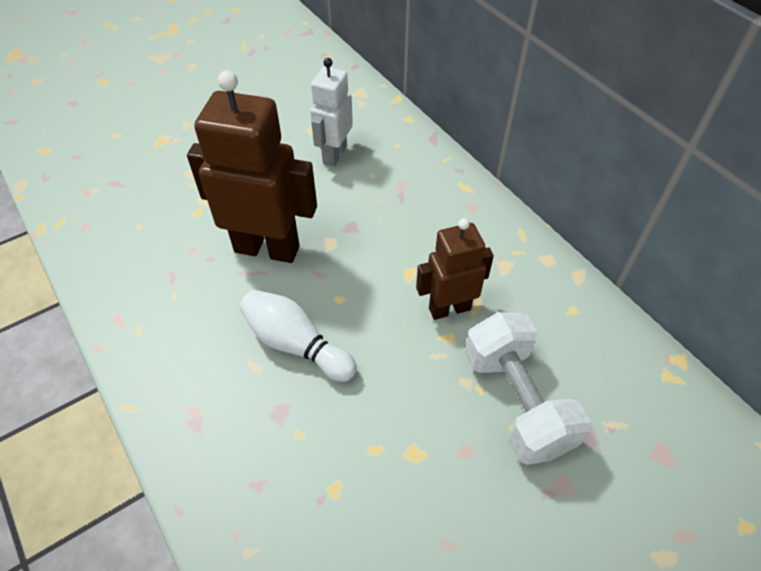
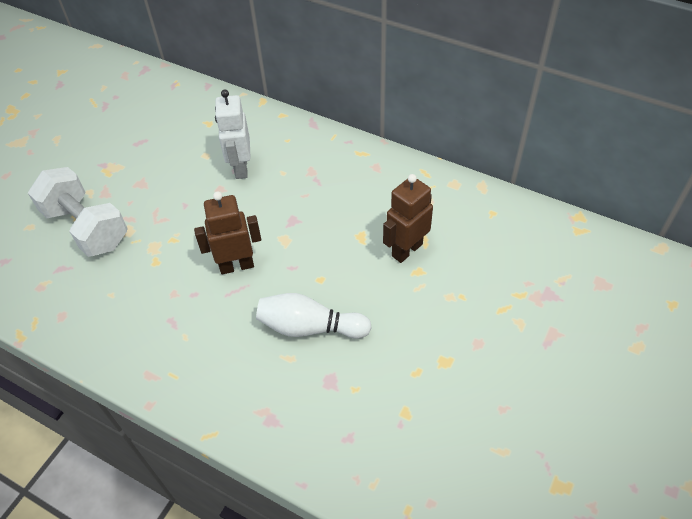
camera: 25 degrees left, 0 degrees up
(267, 248) = (236, 265): brown robot -> brown robot, size x0.60
(516, 402) = (492, 294): white dumbbell -> white dumbbell (86, 227)

